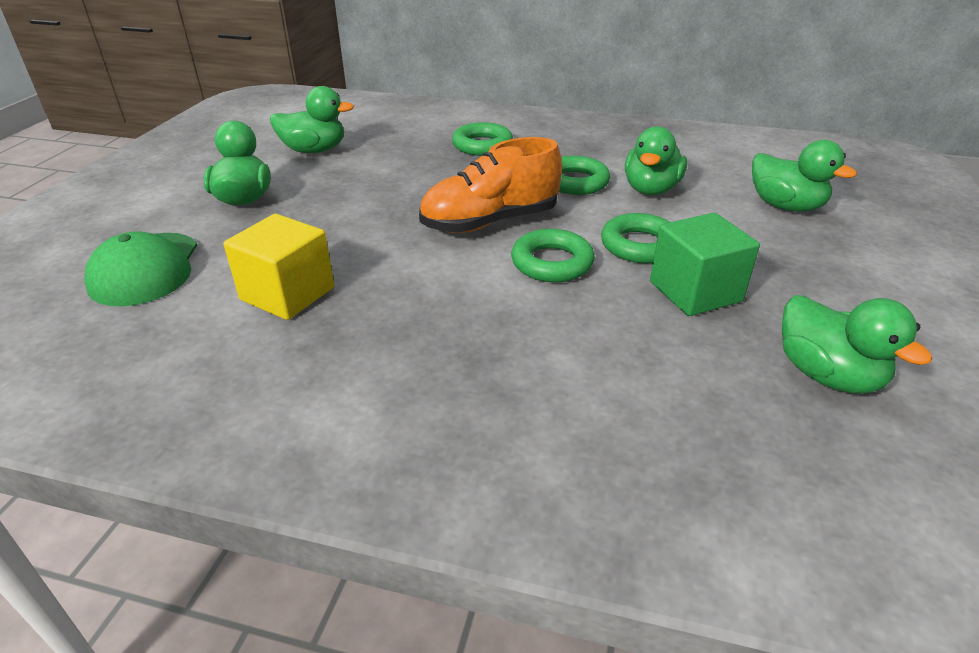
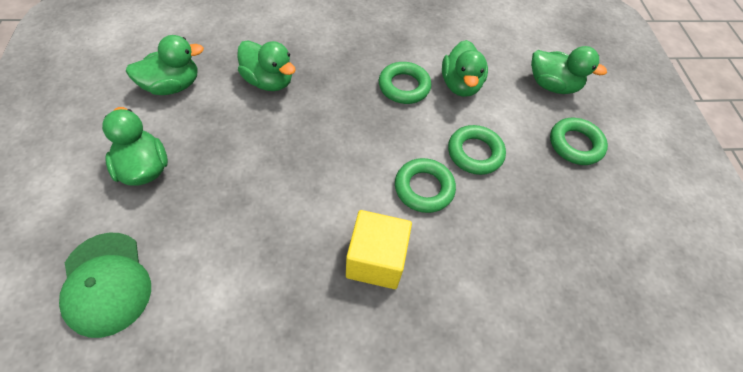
camera: 25 degrees left, 20 degrees up
(287, 294) = (245, 278): yellow cube -> yellow cube (376, 260)
(482, 145) = (314, 51): green ring -> green ring (575, 144)
(490, 222) = (361, 151): orange shoe -> none
(695, 291) = (525, 194): green cube -> none
(827, 375) = (621, 254): green duck -> green duck (268, 81)

